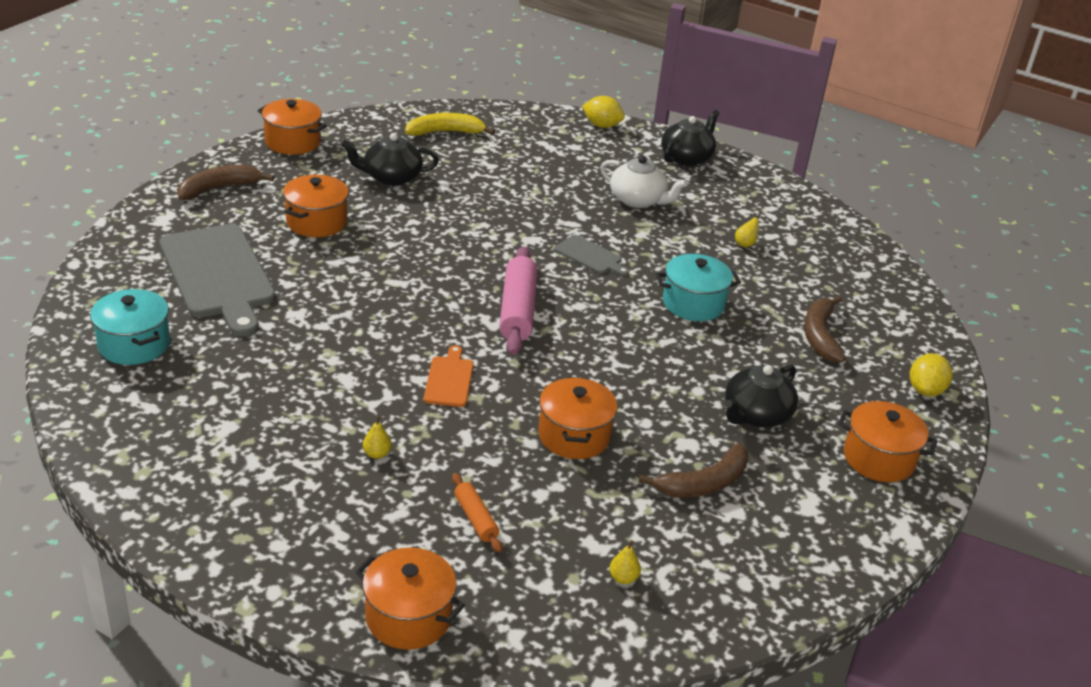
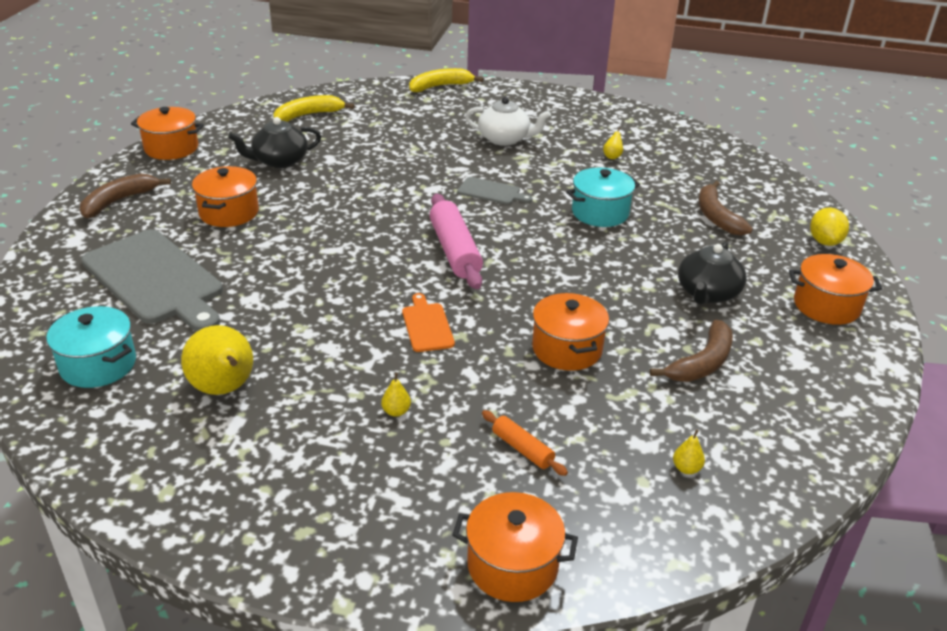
camera: 15 degrees left, 0 degrees up
(233, 394) = (224, 389): none -> yellow pear
(602, 125) = (440, 86): yellow lemon -> yellow banana
(687, 158) = (524, 99): black teapot -> none

